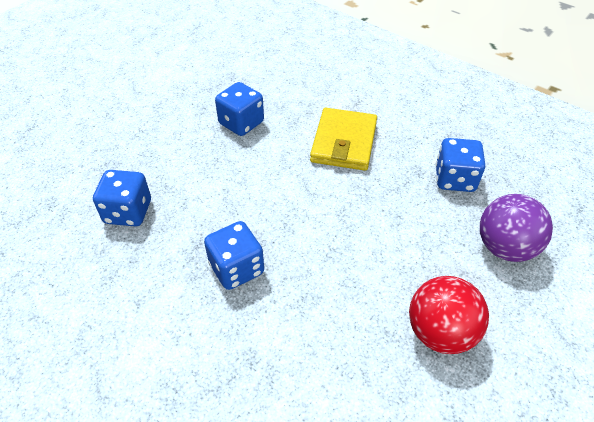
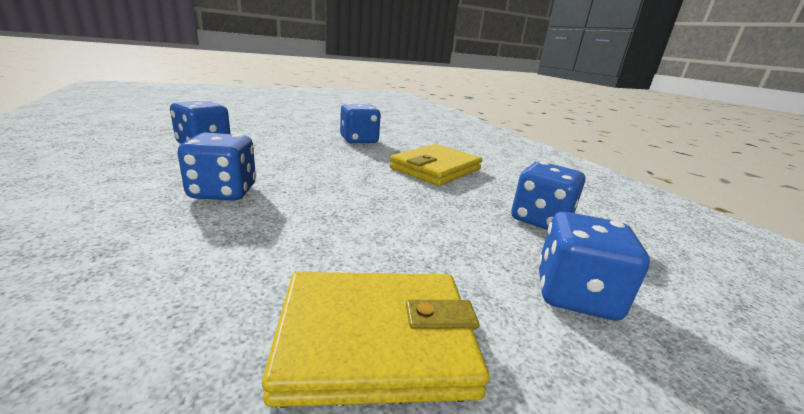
camera: 25 degrees right, 25 degrees down
(440, 332) = (375, 340): red ball -> yellow wallet
(505, 247) = (575, 295): purple ball -> blue dice

